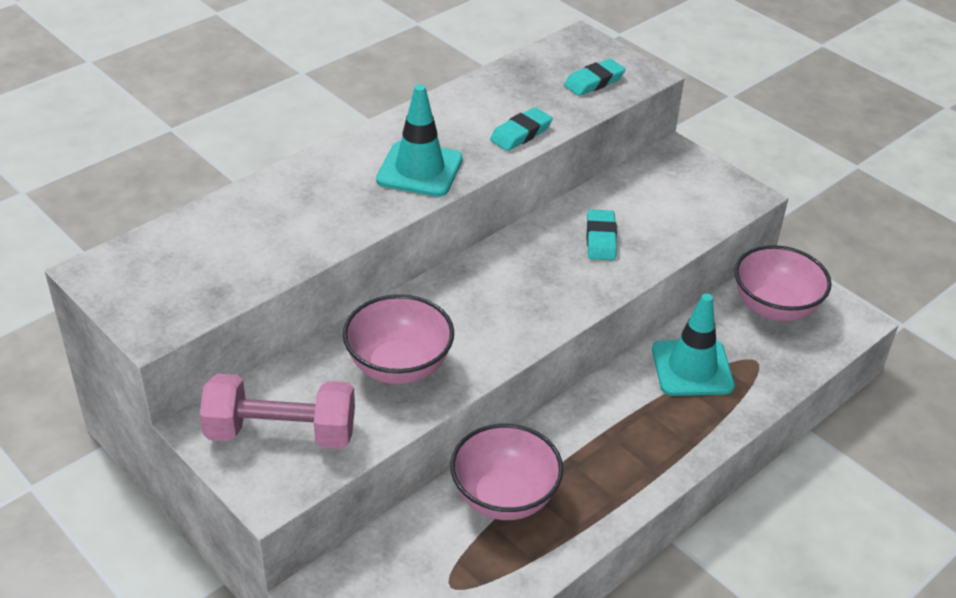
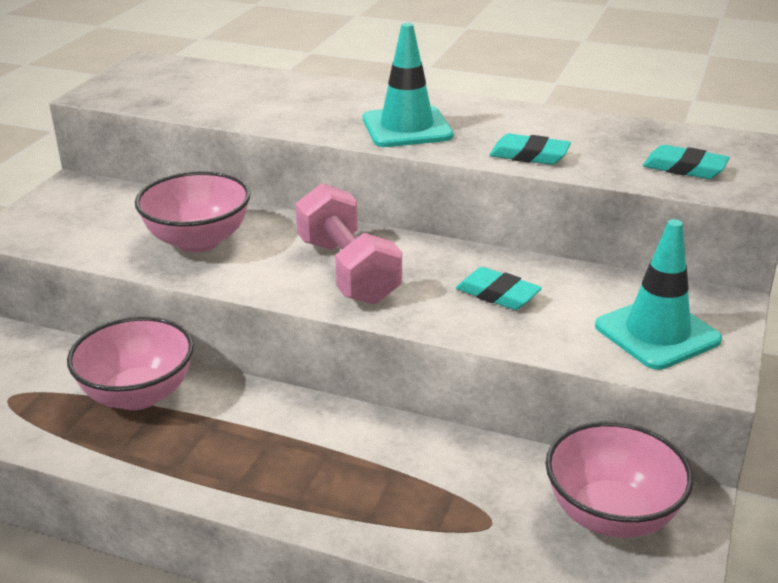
camera: 65 degrees right, 10 degrees down
(281, 433) = (79, 215): pink dumbbell -> pink dumbbell (347, 271)
(601, 239) = (497, 294): turquoise eraser -> turquoise eraser turned 60 degrees clockwise
(692, 368) = (429, 471): turquoise traffic cone -> turquoise traffic cone (657, 333)

